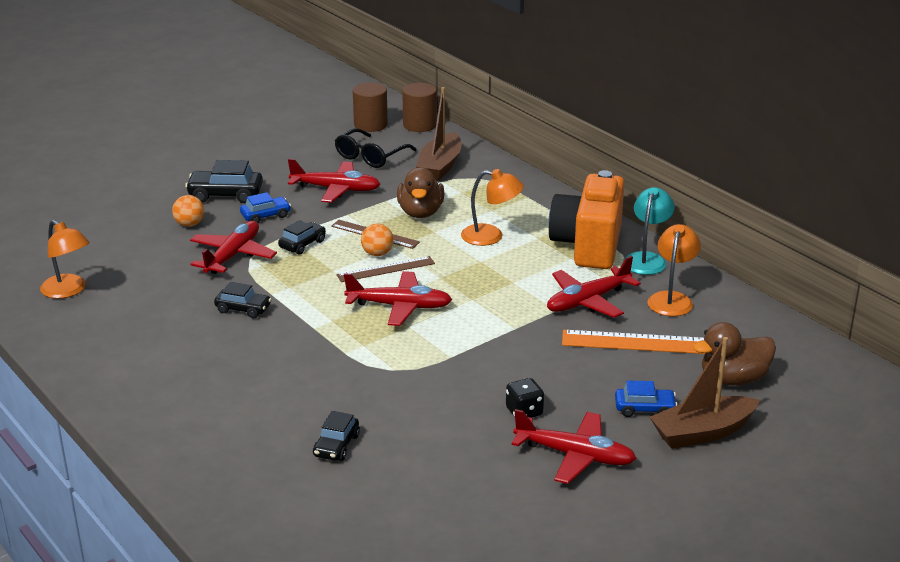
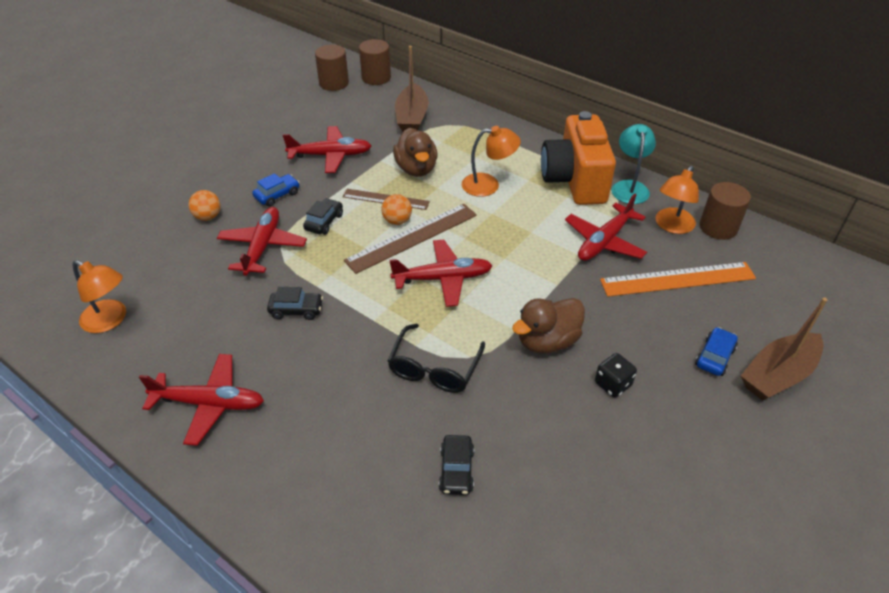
camera: 15 degrees left, 15 degrees up
(225, 195) = (231, 177): black car -> none
(370, 156) = (347, 116): black glasses -> black glasses (434, 368)
(386, 269) = (412, 237): brown ruler -> brown ruler, size x1.59
(575, 456) = (684, 429): red plane -> red plane (210, 404)
(644, 409) = (714, 357): blue car -> blue car turned 45 degrees counterclockwise
(672, 299) = (671, 226): orange lamp -> orange lamp turned 150 degrees counterclockwise
(724, 307) = (718, 227): none -> brown cylinder
(733, 379) = (769, 306): brown duck -> brown duck (547, 341)

